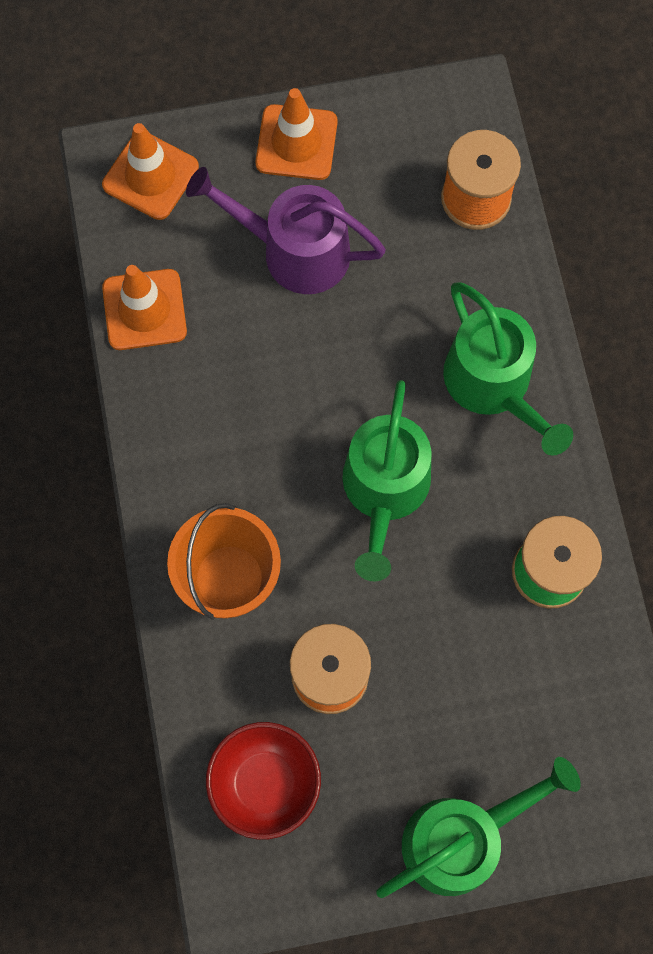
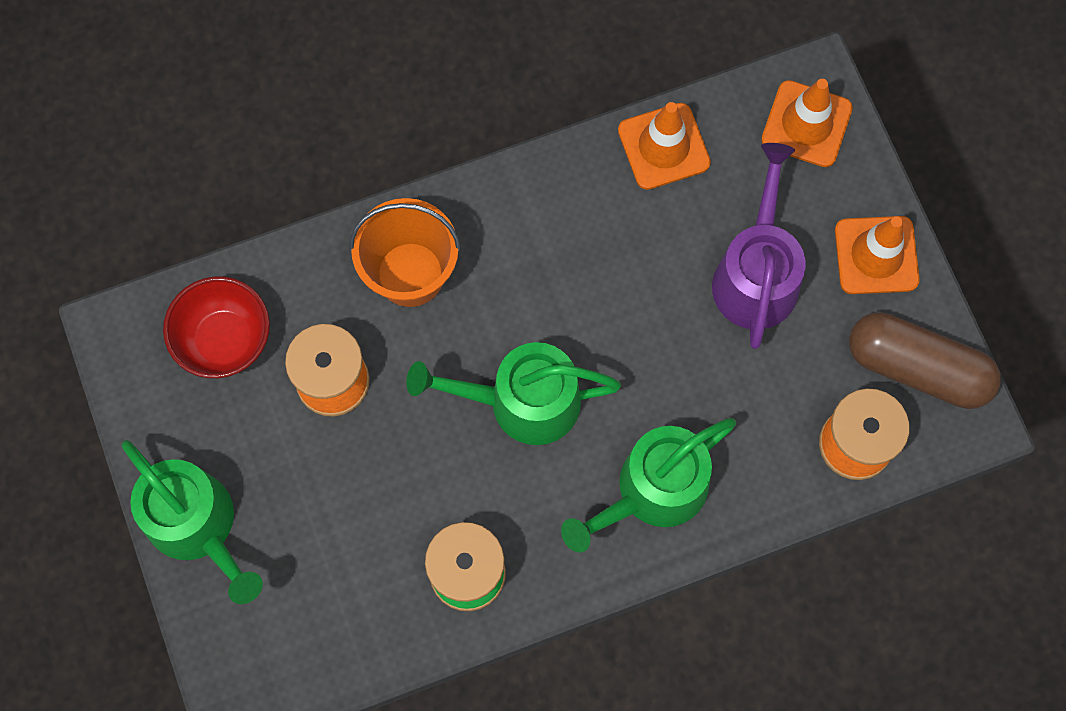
camera: 80 degrees right, 0 degrees up
(412, 131) = (917, 368): none -> brown capsule

